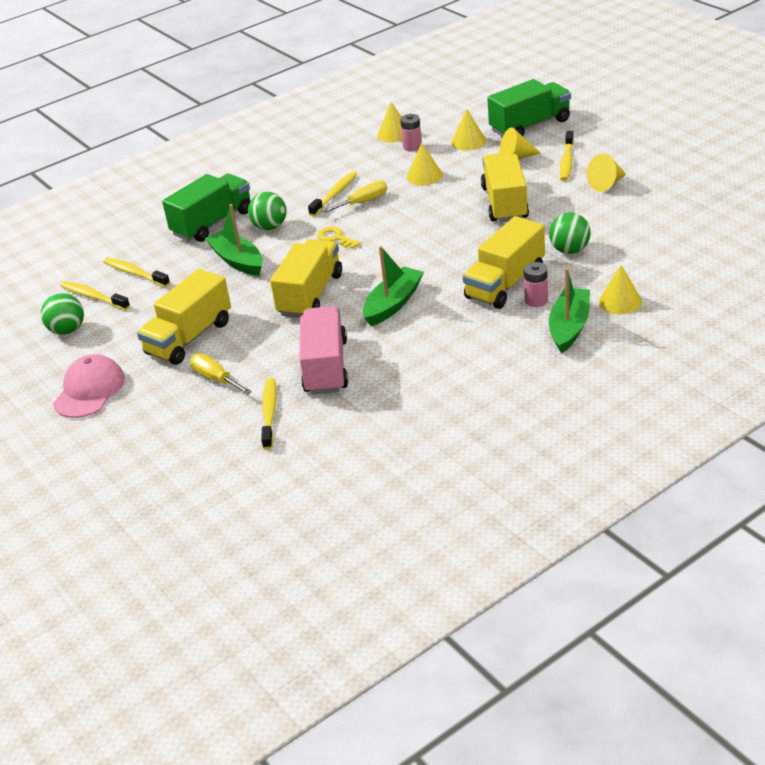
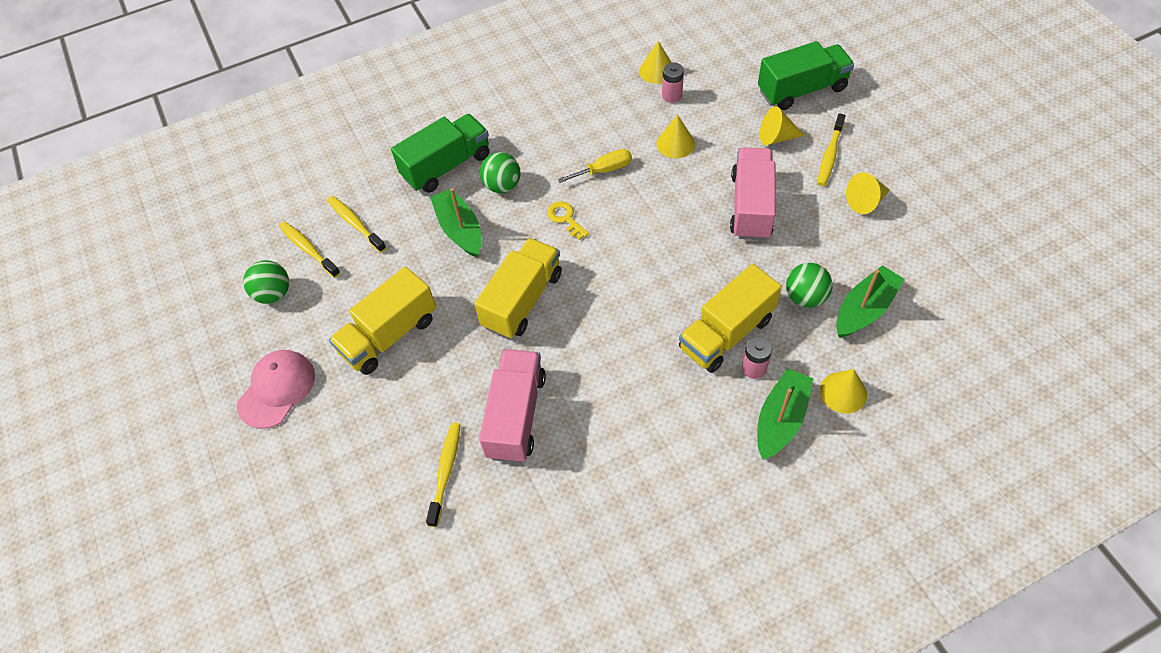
camera: 10 degrees right, 20 degrees up
(215, 379) = (403, 405): yellow screwdriver -> none
(335, 194) = (578, 151): yellow toothbrush -> none
(393, 304) = (603, 335): green boat -> green boat (864, 309)
(468, 141) = (732, 100): yellow cone -> none
(505, 203) = (751, 206): yellow truck -> pink truck

